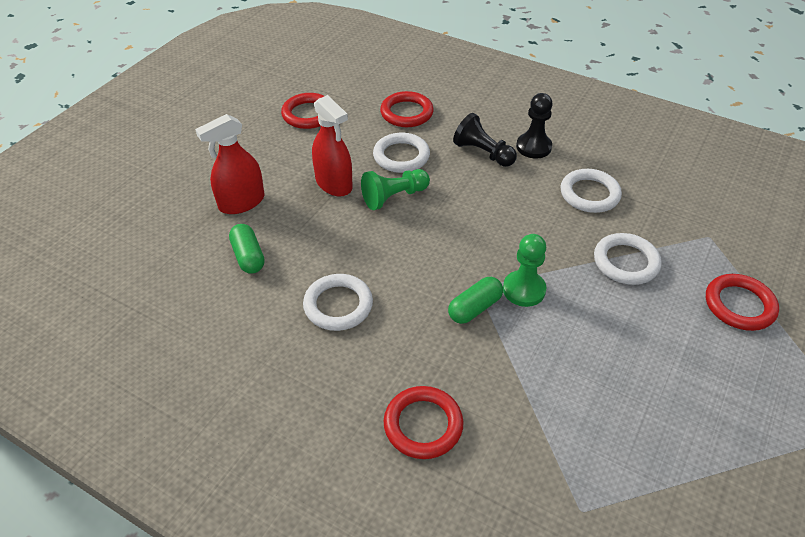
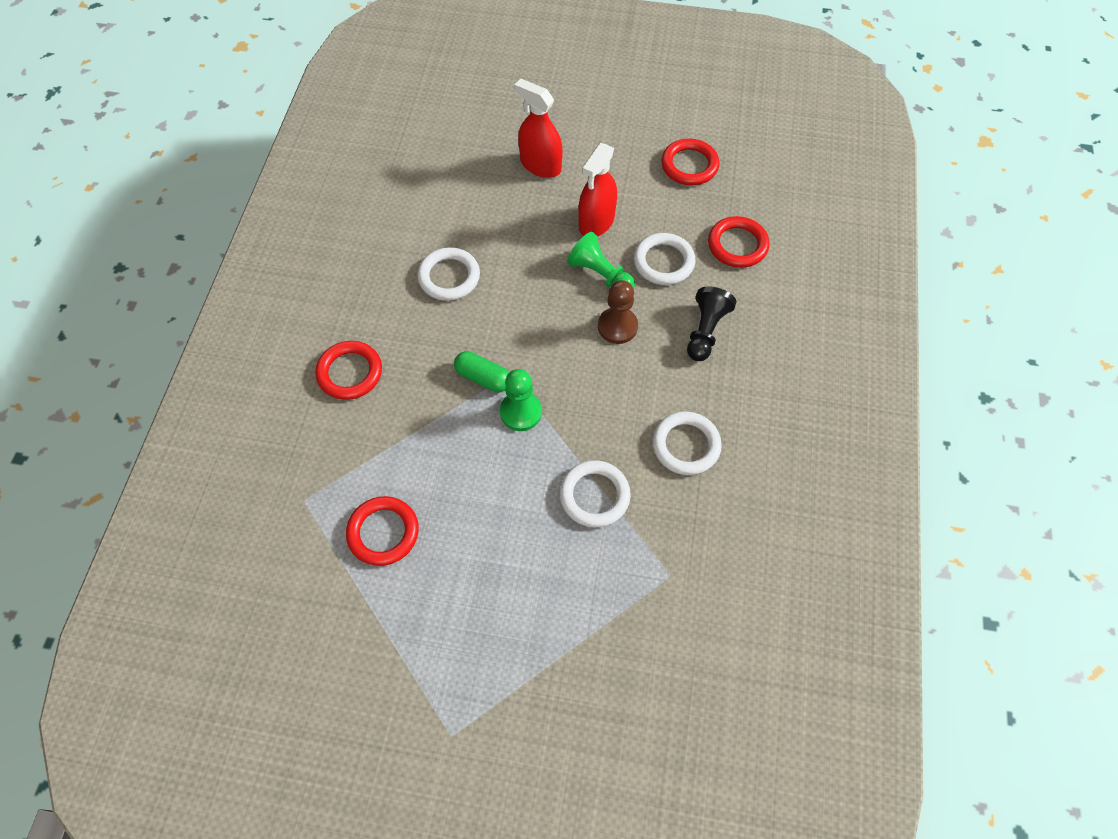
camera: 70 degrees right, 15 degrees up
(248, 256) = (479, 196): green capsule -> none
(455, 201) = (617, 326): none -> brown pawn
(533, 147) = (740, 376): black pawn -> none
(739, 305) = (575, 612): red ring -> red ring (383, 532)

